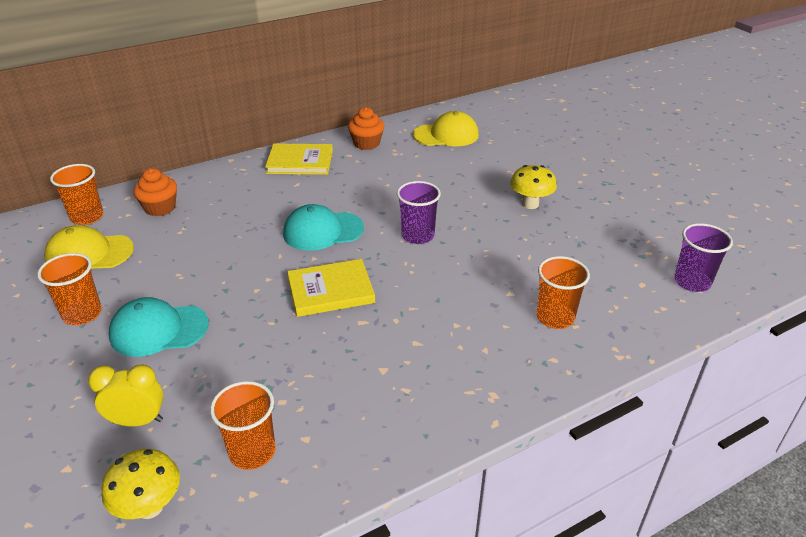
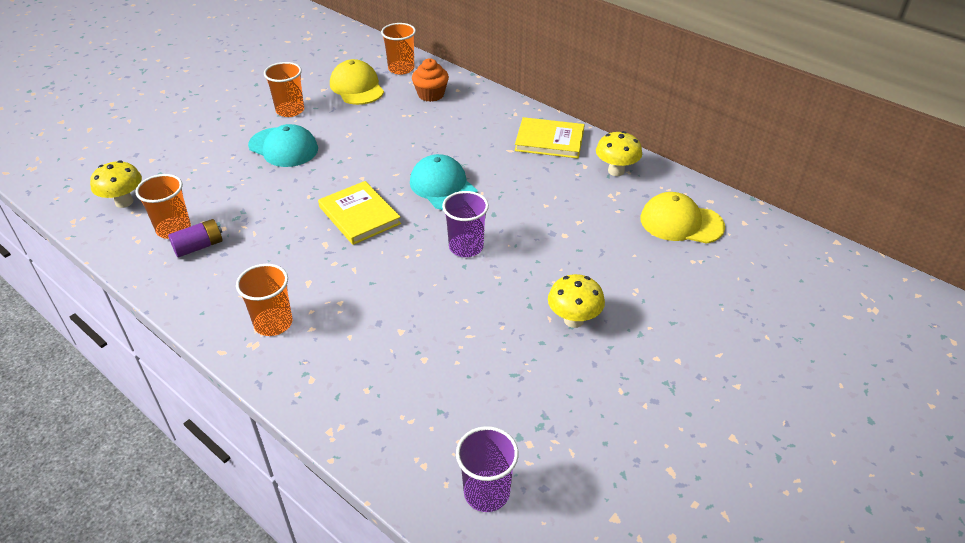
camera: 70 degrees right, 5 degrees up
(138, 421) = (194, 171): yellow clock -> none
(158, 330) = (283, 147): turquoise cap -> turquoise cap turned 150 degrees clockwise
(300, 162) = (549, 140): yellow book -> yellow book turned 60 degrees counterclockwise
(304, 428) = (199, 246): none -> purple battery
(366, 143) = (616, 171): orange cupcake -> yellow mushroom
(446, 135) = (681, 222): yellow cap -> yellow cap turned 135 degrees clockwise
(555, 317) = (374, 371): orange cup -> orange cup (273, 323)

